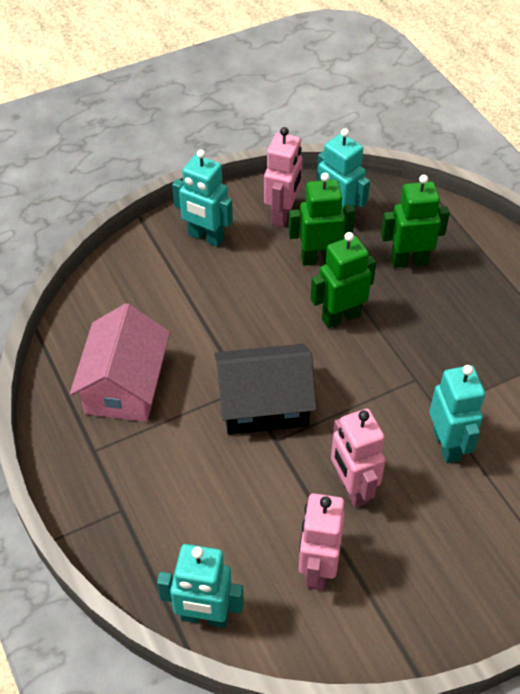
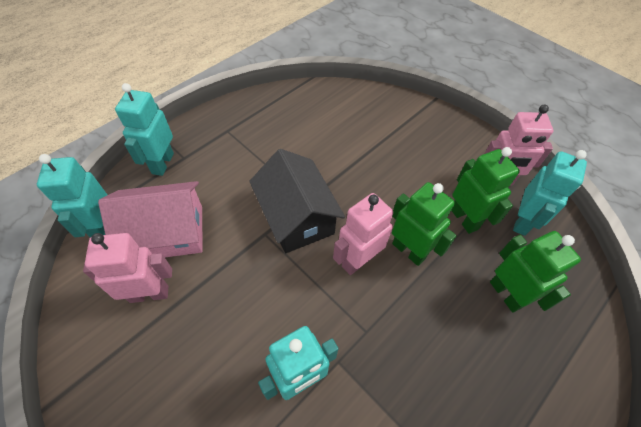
camera: 70 degrees right, 5 degrees up
(125, 385) = (284, 131): pink house -> pink house (167, 233)
(205, 237) = (441, 138): turquoise robot -> turquoise robot (162, 163)
(352, 488) = (231, 302): pink robot -> pink robot (358, 260)

